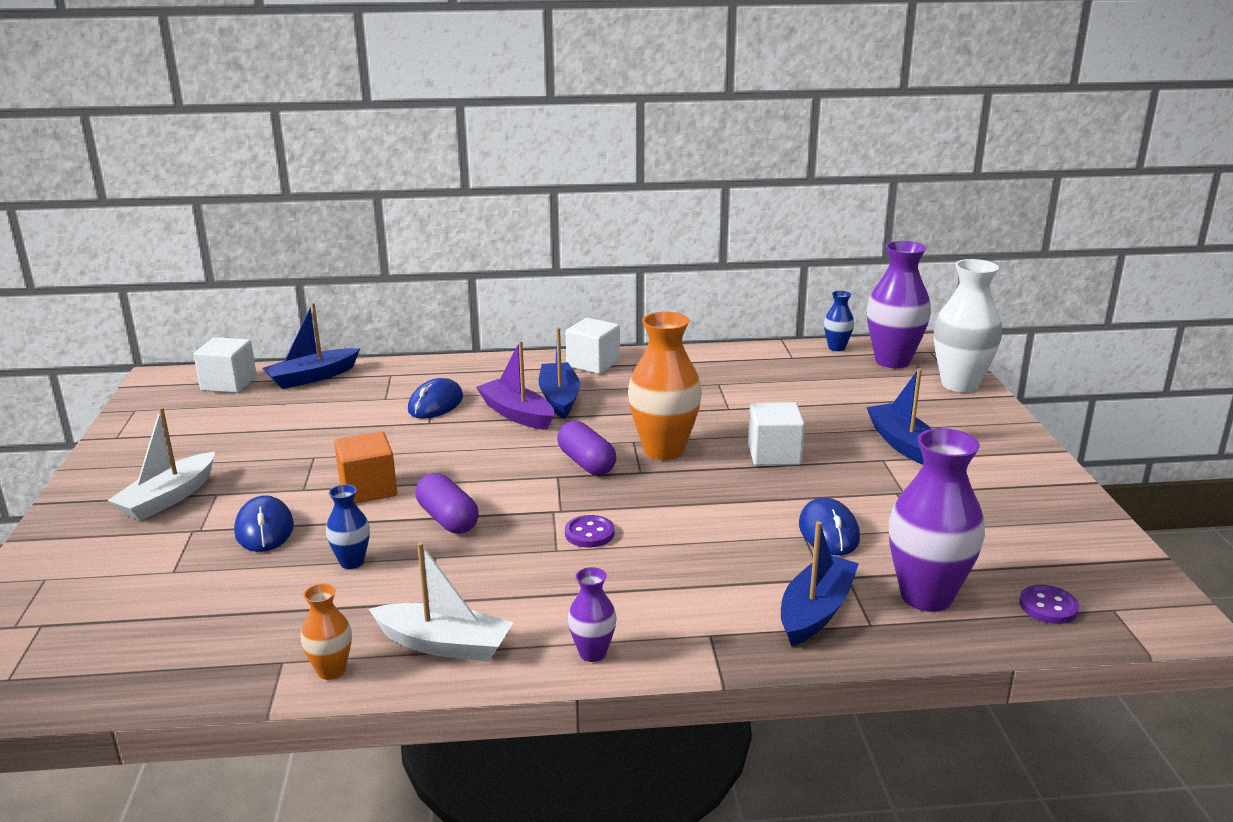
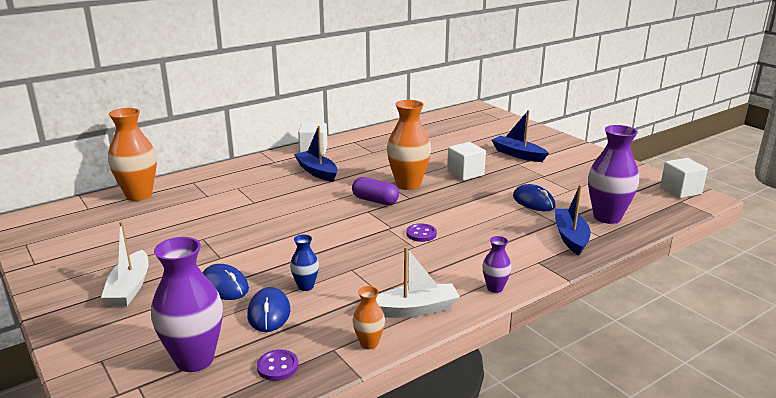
camera: 30 degrees left, 0 degrees up
(229, 384) = (80, 212): white cube -> white cube (680, 191)
(312, 377) = (139, 195): blue boat -> orange vase
(368, 489) = (263, 246): orange cube -> none
(435, 404) = (245, 191): blue mouse -> blue mouse (269, 313)
(447, 519) = (333, 249): purple capsule -> none
(517, 414) = (302, 185): purple boat -> none
(836, 348) = (433, 117): blue vase -> none
(892, 361) = (467, 118): purple vase -> purple vase (195, 359)
(960, 384) = (510, 123): white vase -> none
(1048, 606) = (657, 207): purple button -> purple button (277, 366)

